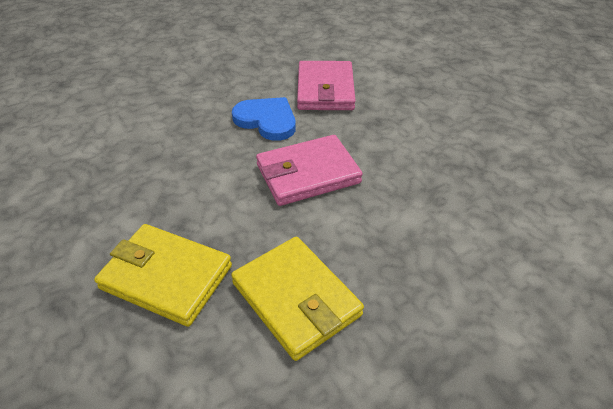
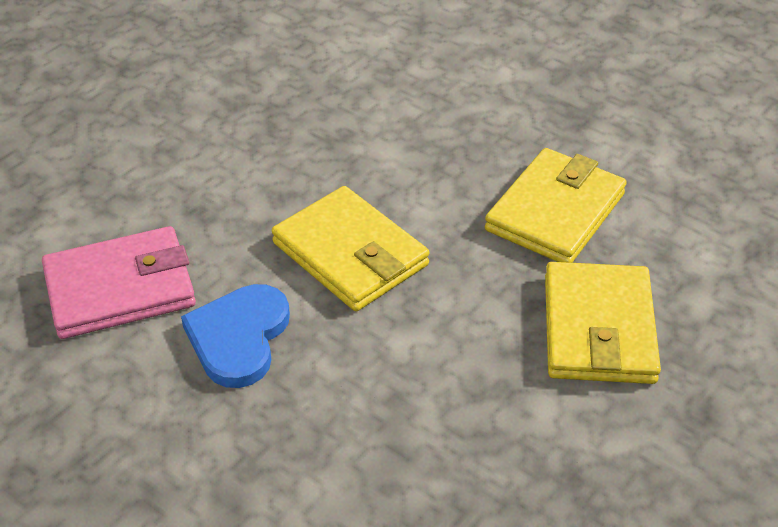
camera: 110 degrees left, 0 degrees up
(308, 174) = (350, 254): pink wallet -> yellow wallet

